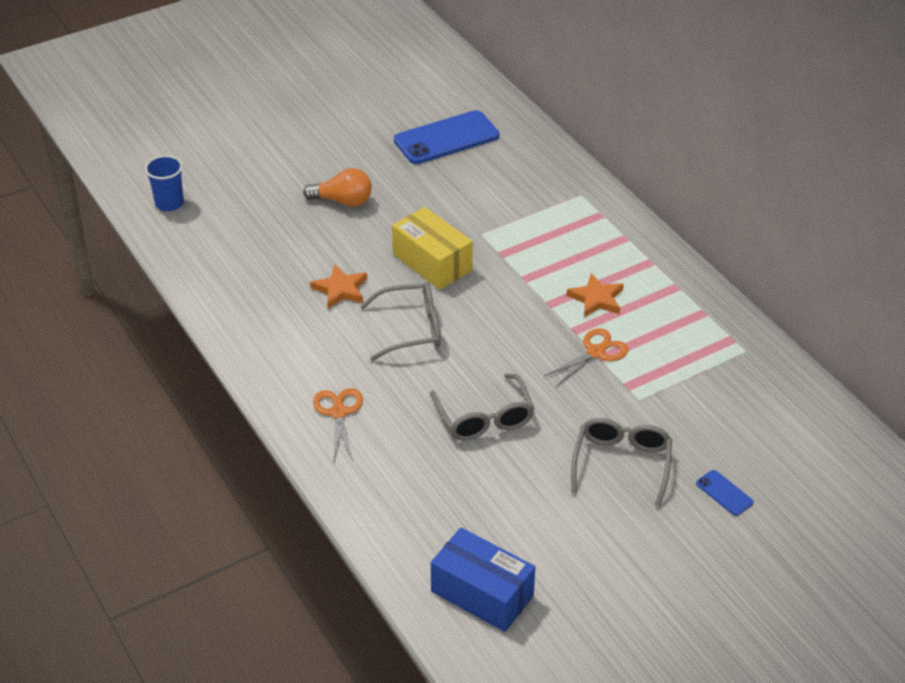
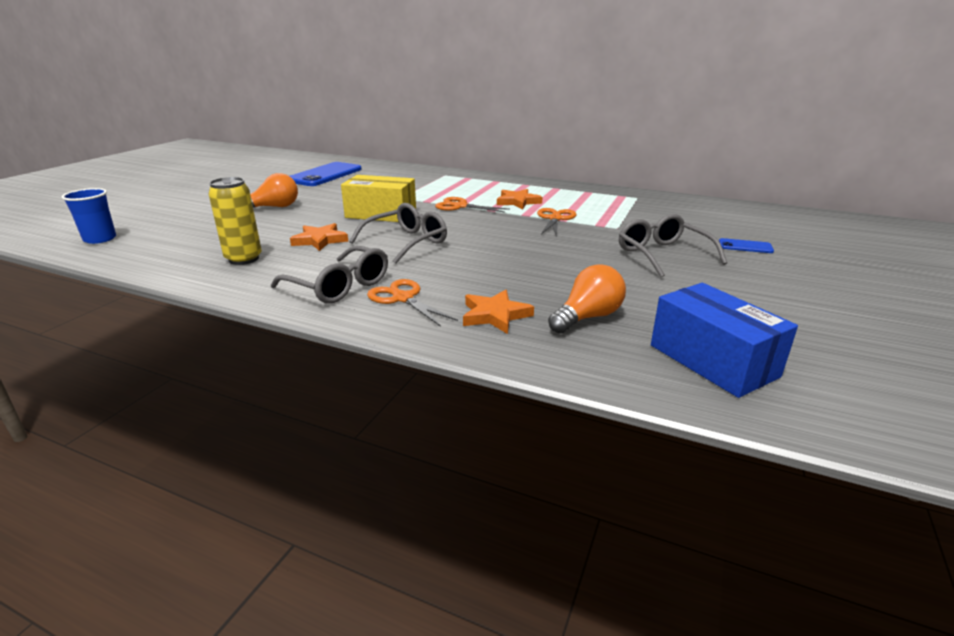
camera: 35 degrees left, 15 degrees down
(261, 293) = (244, 259): none -> yellow can
(386, 468) = (495, 315): none -> orange star
(450, 506) = (587, 317): none -> orange light bulb
(482, 594) = (712, 360): blue box -> blue box turned 60 degrees clockwise
(484, 418) = (532, 264): grey glasses -> grey glasses (340, 286)
(525, 281) = (460, 206): none -> orange scissors

